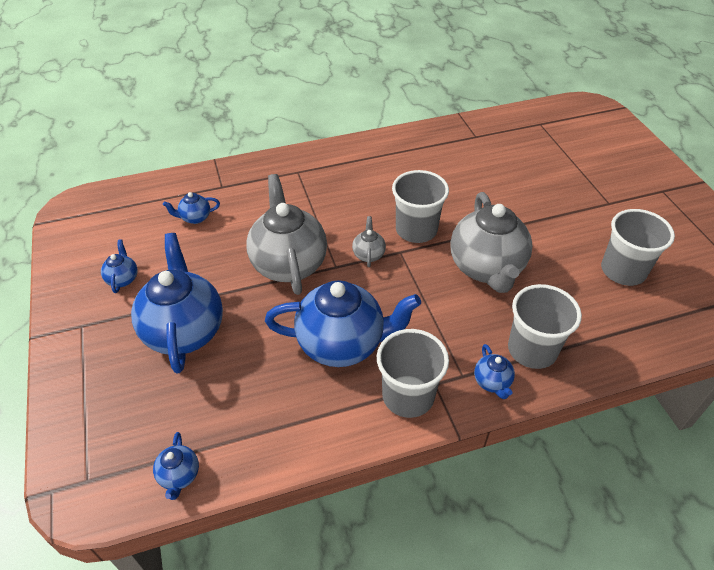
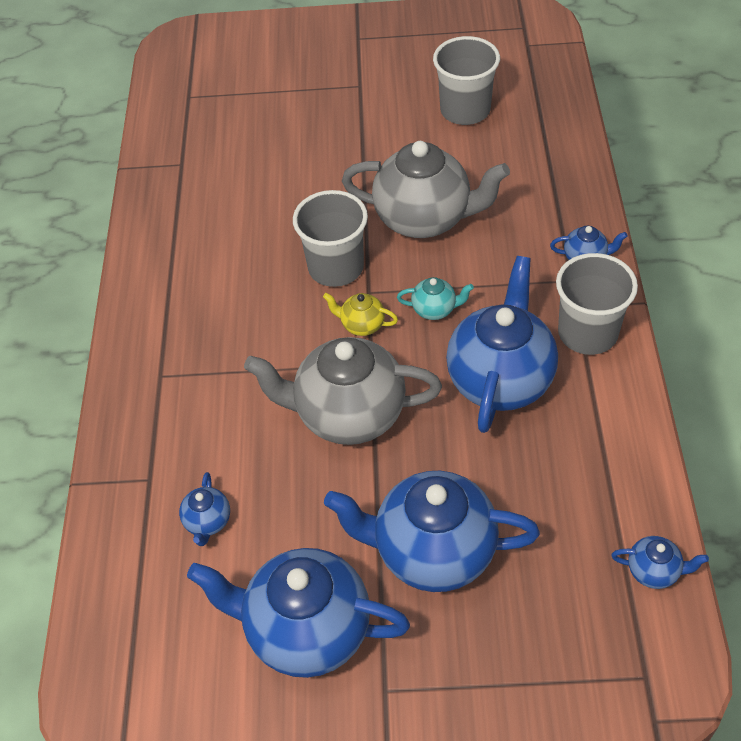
camera: 70 degrees left, 5 degrees up
(123, 279) = (306, 630): blue teapot -> blue teapot, size x2.31
(368, 254) = (362, 325): grey teapot -> yellow teapot
(397, 292) = (435, 309): none -> turquoise teapot
(532, 349) = (551, 214): grey cup -> none

